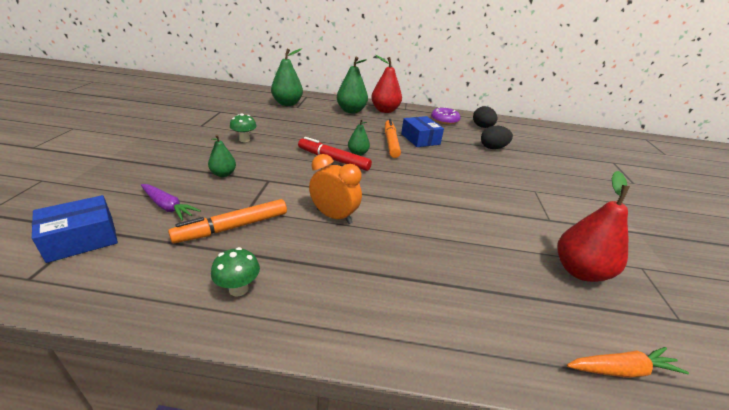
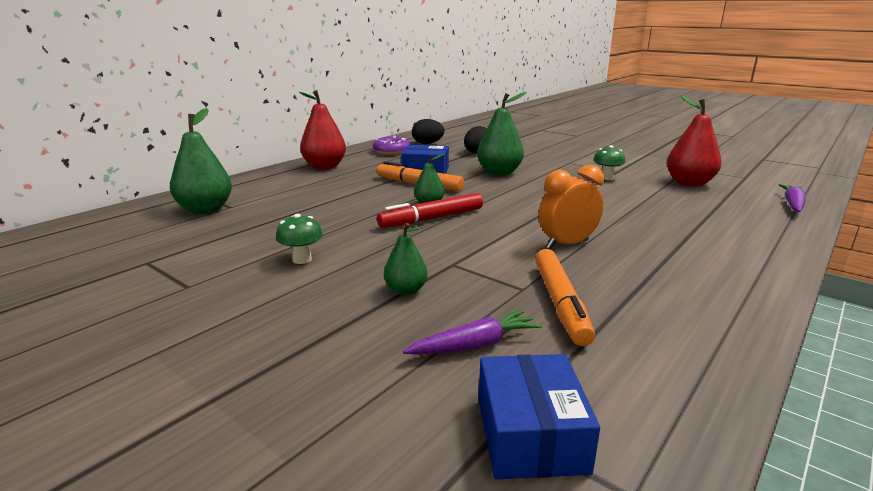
camera: 55 degrees left, 10 degrees down
(238, 289) = (690, 317): green mushroom -> green mushroom (606, 178)
(351, 111) = (298, 181): green pear -> green pear (499, 173)
(621, 370) = (792, 204): orange carrot -> purple carrot

